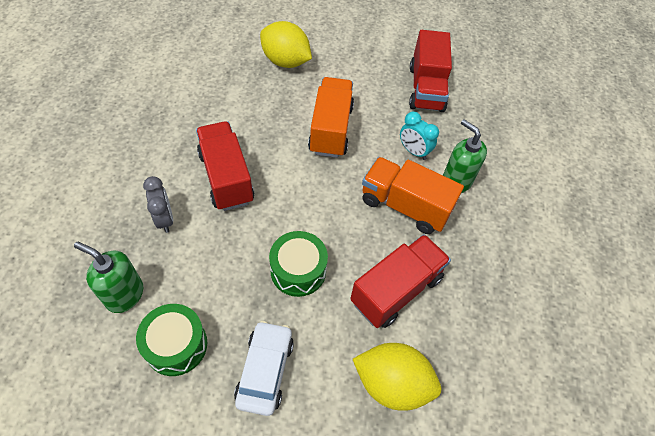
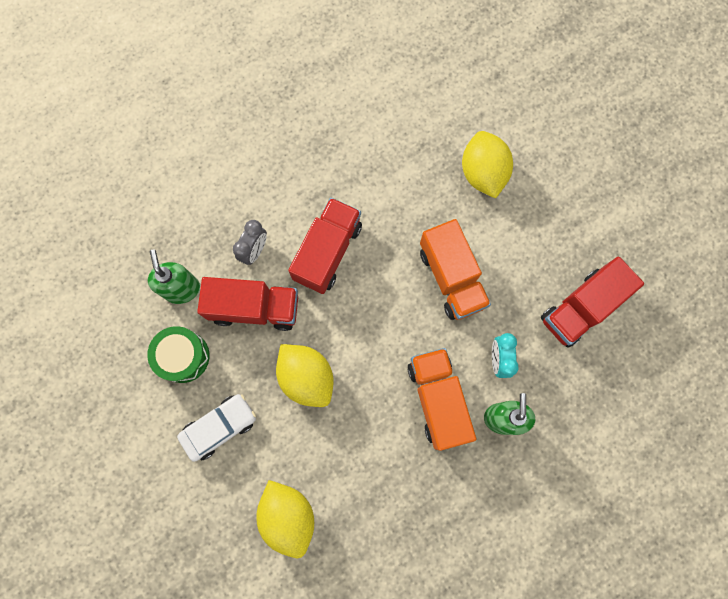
camera: 50 degrees right, 20 degrees up
(298, 270) = (307, 377): green drum -> yellow lemon
(331, 129) = (451, 278): orange truck -> orange truck turned 105 degrees clockwise
(396, 290) = (359, 457): red truck -> red truck (254, 308)

